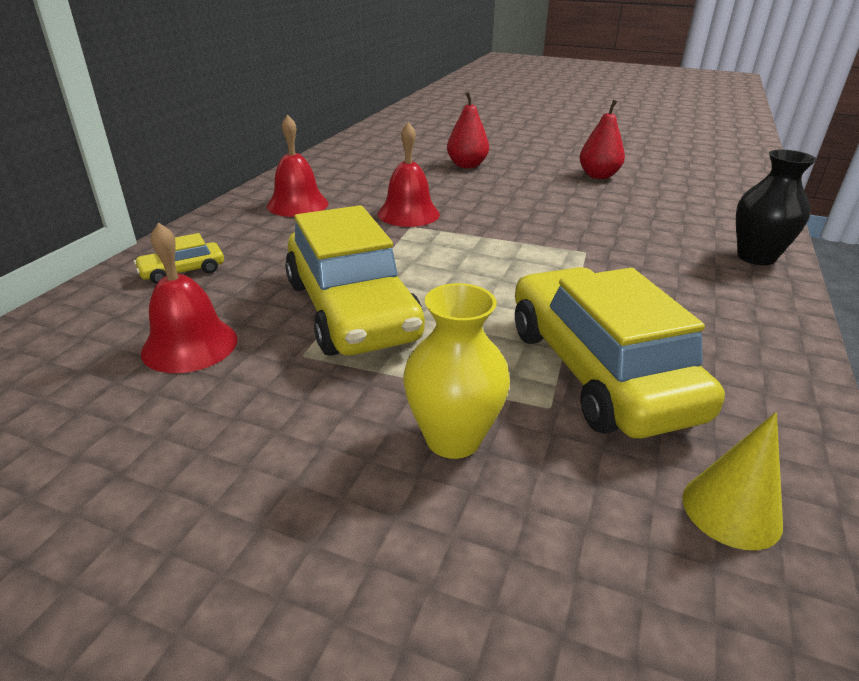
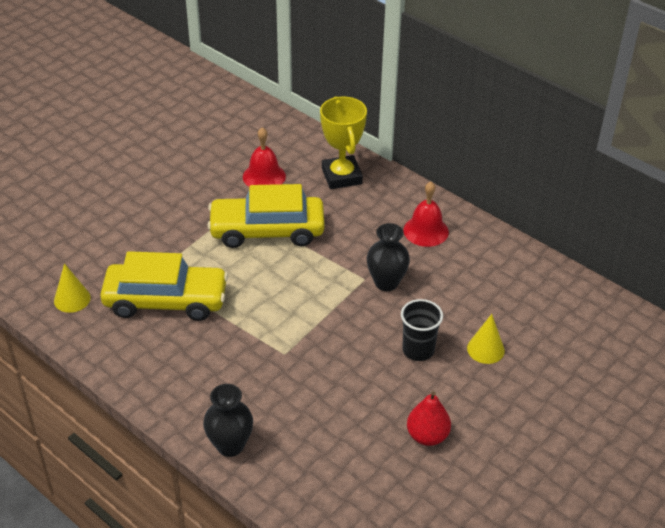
camera: 110 degrees right, 10 degrees up
(183, 271) = (341, 176): yellow car -> yellow trophy
(408, 214) = (386, 282): red bell -> black vase
(453, 438) = (154, 240): yellow vase -> none
(467, 165) = (485, 349): red pear -> yellow cone
(498, 189) = (418, 350): none -> black cup

